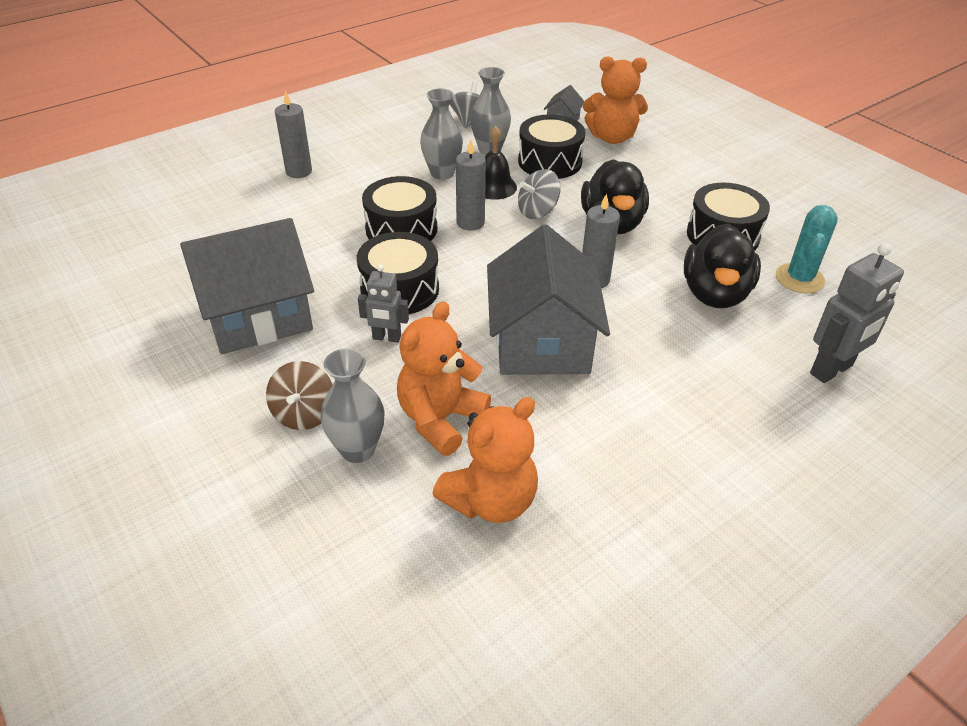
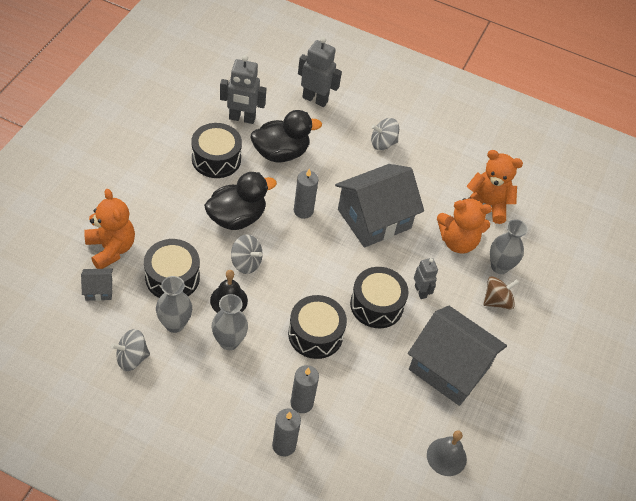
camera: 125 degrees left, 10 degrees up
(165, 267) = (446, 456): none -> grey bell
(470, 223) = (283, 296): grey candle -> grey candle (301, 403)
(699, 416) = (383, 143): none -> grey spinning top
(799, 279) = (242, 118): turquoise cactus -> grey robot

